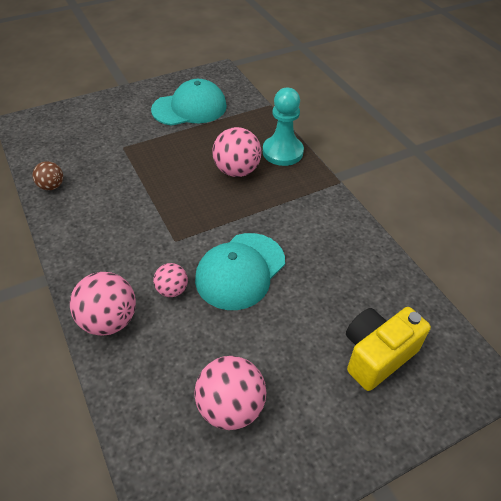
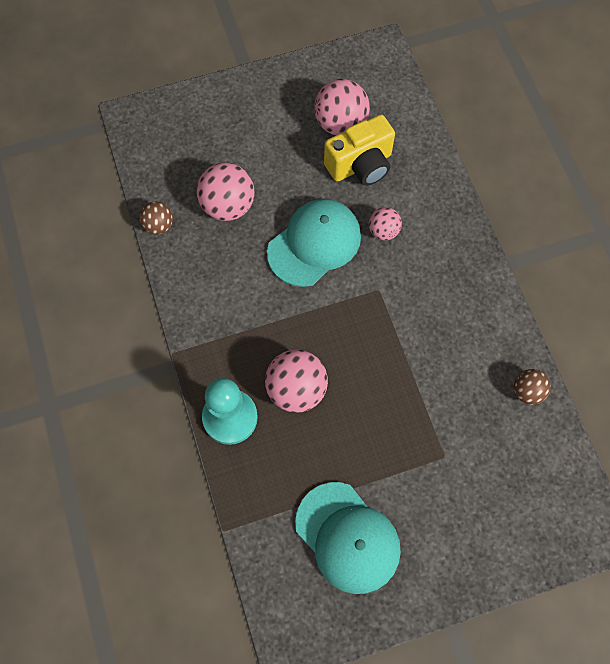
camera: 170 degrees left, 20 degrees up
(109, 320) = (441, 207): pink ball -> pink ball (228, 206)
(190, 108) = (348, 537): turquoise cap -> turquoise cap turned 120 degrees counterclockwise
(377, 355) = (211, 147): yellow camera -> yellow camera (360, 165)
(395, 269) = (159, 225): none -> brown ball

